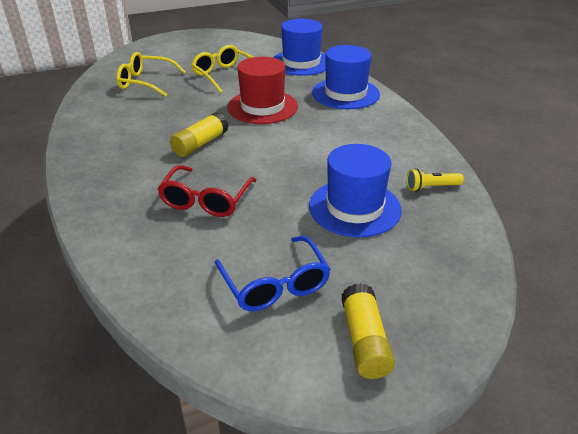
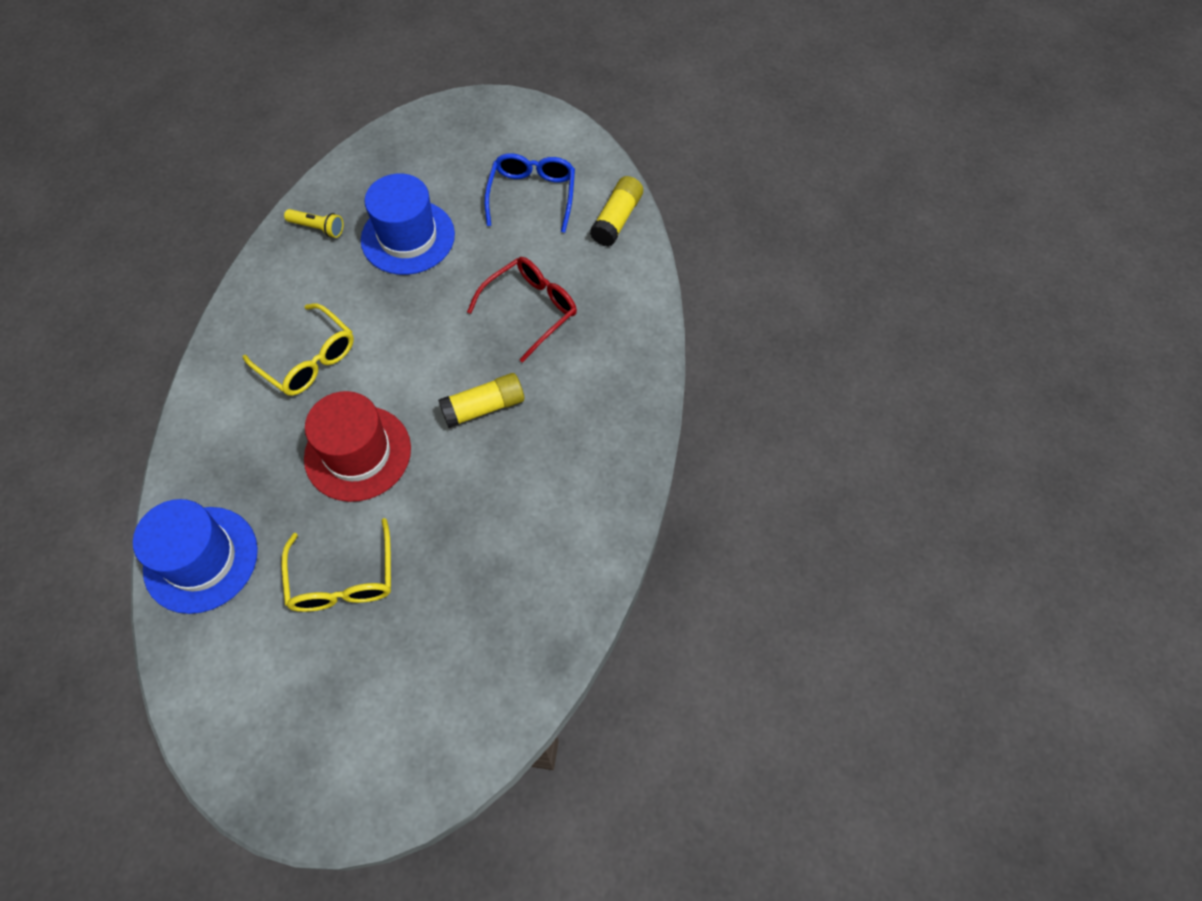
camera: 150 degrees left, 25 degrees up
(146, 82) = (470, 619): yellow glasses -> yellow glasses (308, 359)
(345, 93) = (228, 431): blue hat -> none
(364, 341) = (506, 132): yellow glue stick -> yellow glue stick (617, 220)

